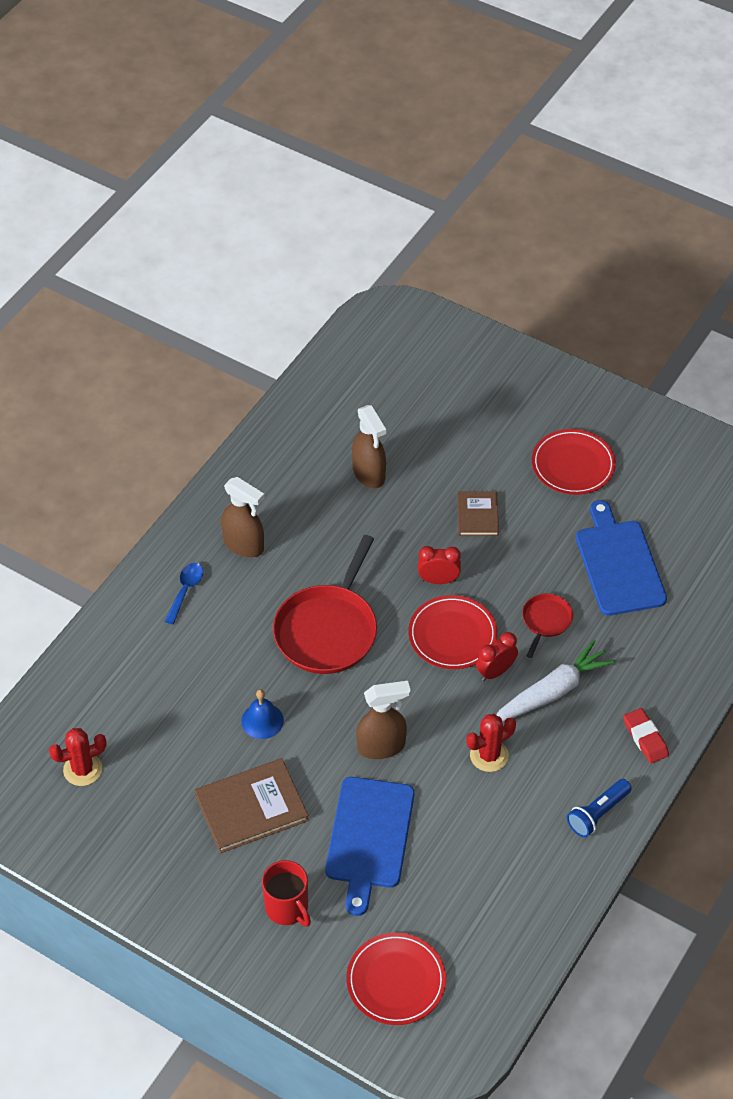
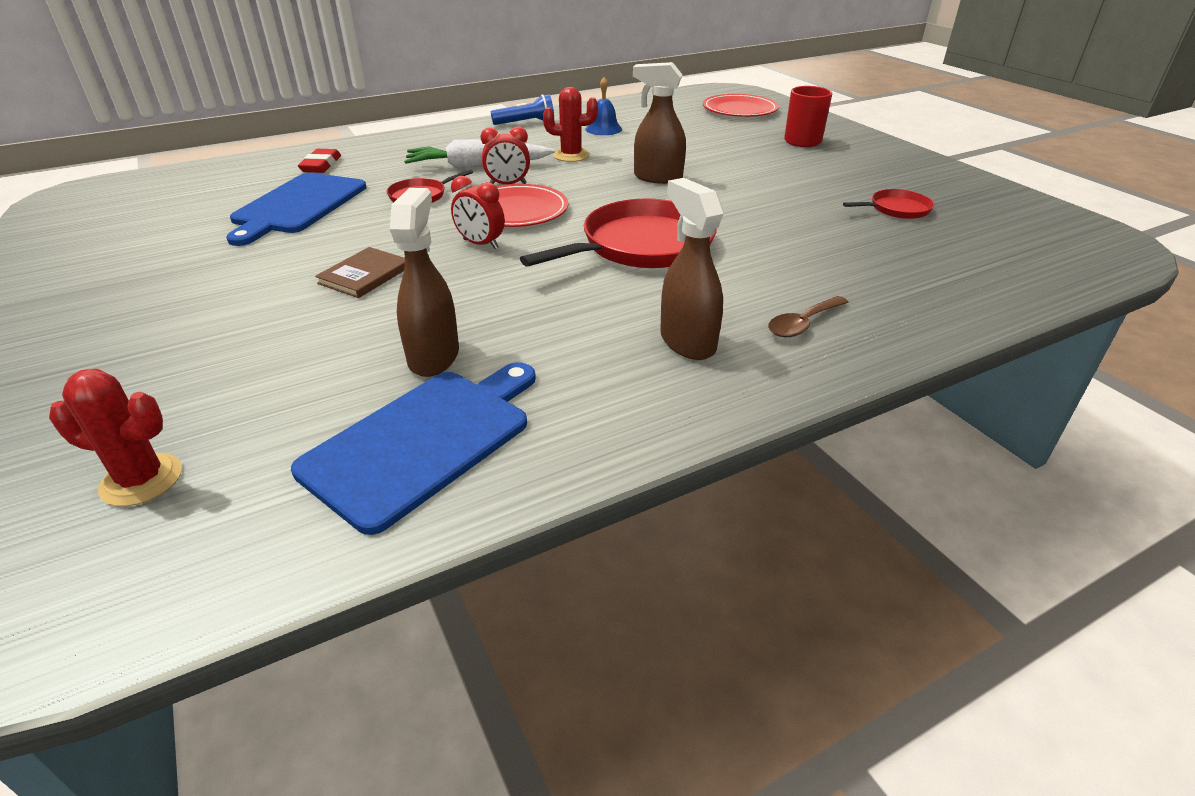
camera: 150 degrees left, 15 degrees down
(82, 769) = (986, 233): red cactus -> red cactus (141, 480)
(158, 781) = (896, 209): none -> red pan
(185, 590) = (802, 324): blue spoon -> brown spoon
(251, 807) = (806, 179): brown book -> none
(262, 721) = (763, 214): blue bell -> blue bell (603, 129)
(369, 837) = (710, 149): blue cutting board -> blue cutting board (423, 441)
(573, 465) = (193, 279): red plate -> none
(645, 738) = (443, 136): red eraser -> red eraser (321, 165)

